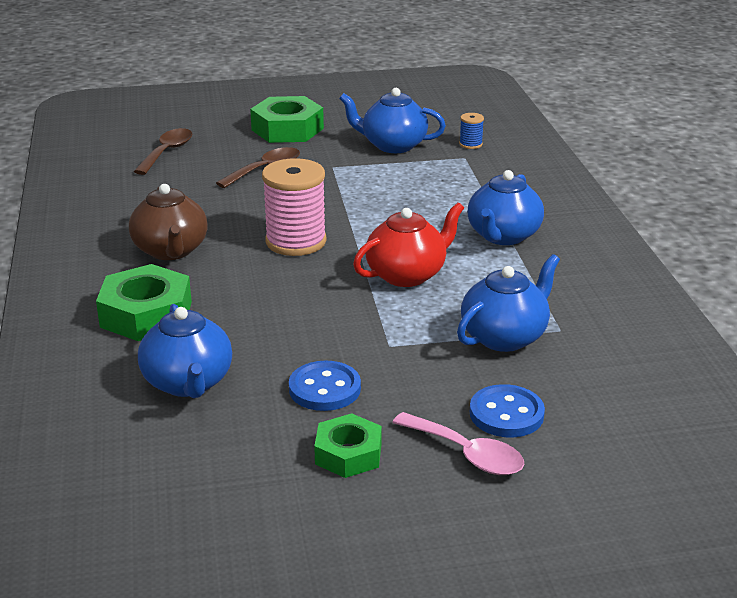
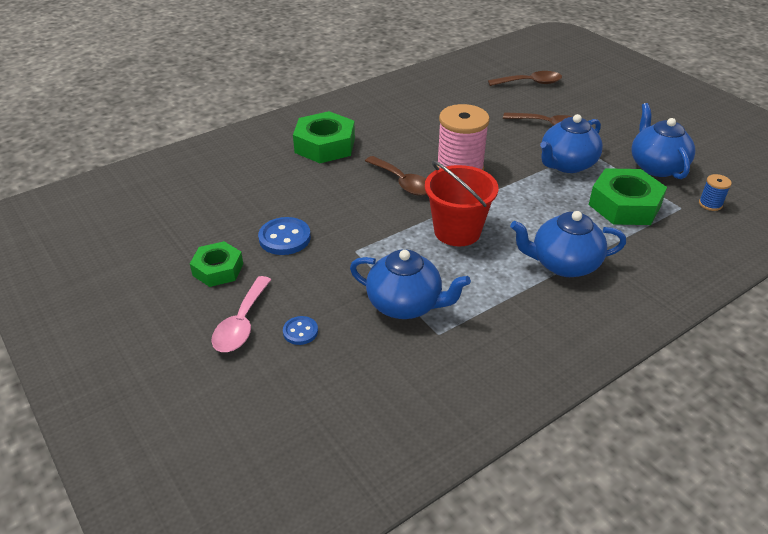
camera: 65 degrees right, 10 degrees up
(171, 250) = (404, 128): brown teapot -> none
(188, 383) = (261, 184): blue teapot -> blue teapot (567, 164)
(286, 282) = (402, 182): none -> brown spoon
(287, 129) = (622, 114): green nut -> green nut (624, 205)
(407, 274) = (457, 231): red teapot -> red bucket
(506, 414) = (300, 331): blue button -> blue button, size x0.59

